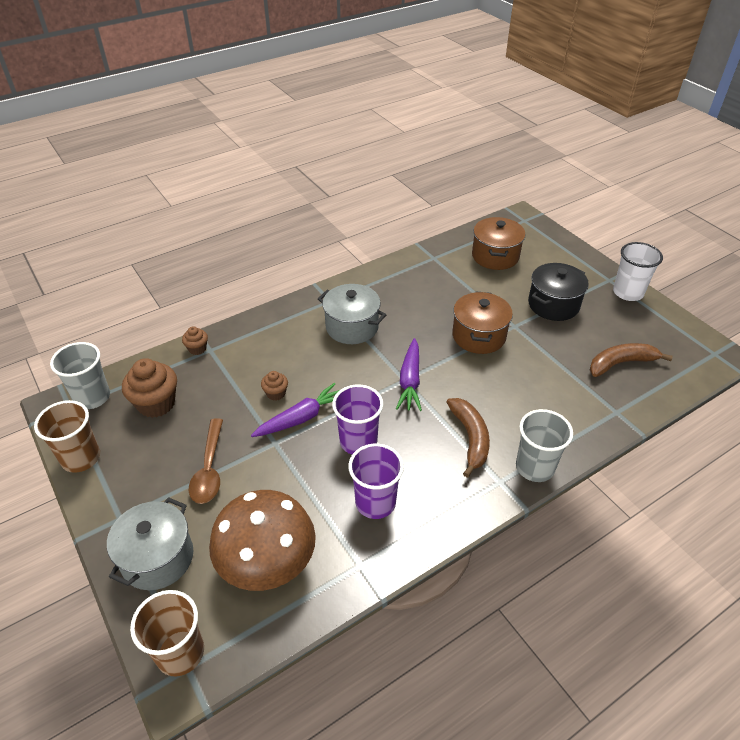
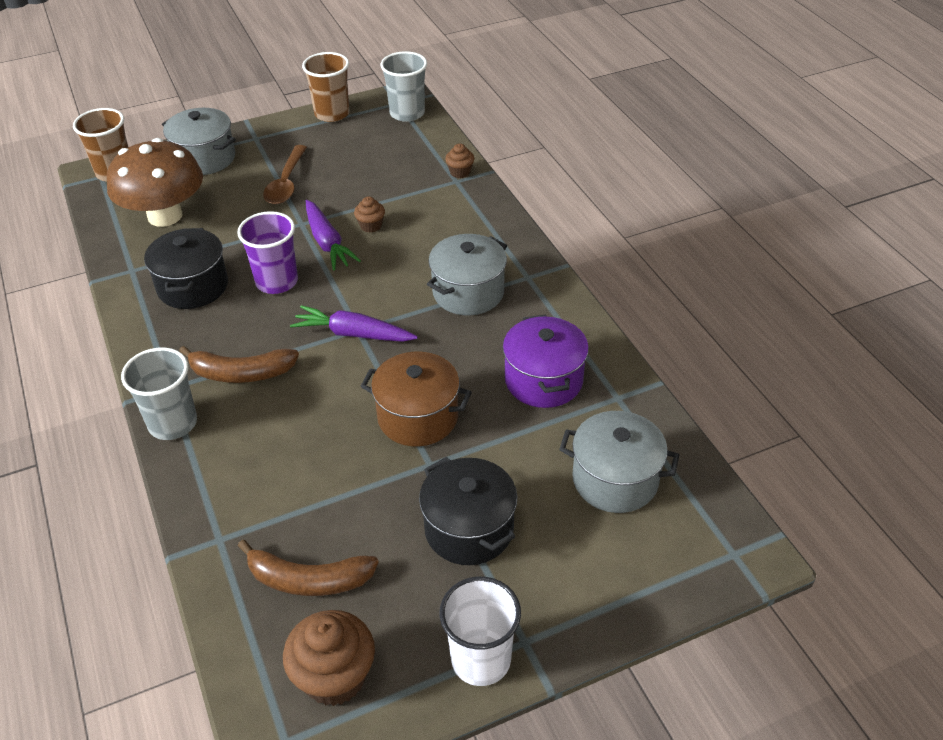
camera: 100 degrees right, 0 degrees up
(156, 404) = (384, 150): brown cupcake -> brown cupcake (334, 677)
(209, 469) = (286, 183): brown spoon -> brown spoon turned 90 degrees counterclockwise
(375, 502) = (193, 286): purple cup -> black pot
(428, 286) = (543, 380): none -> purple pot
(495, 256) = (615, 480): brown pot -> grey pot
(621, 363) = (308, 580): brown banana -> brown banana turned 105 degrees clockwise

